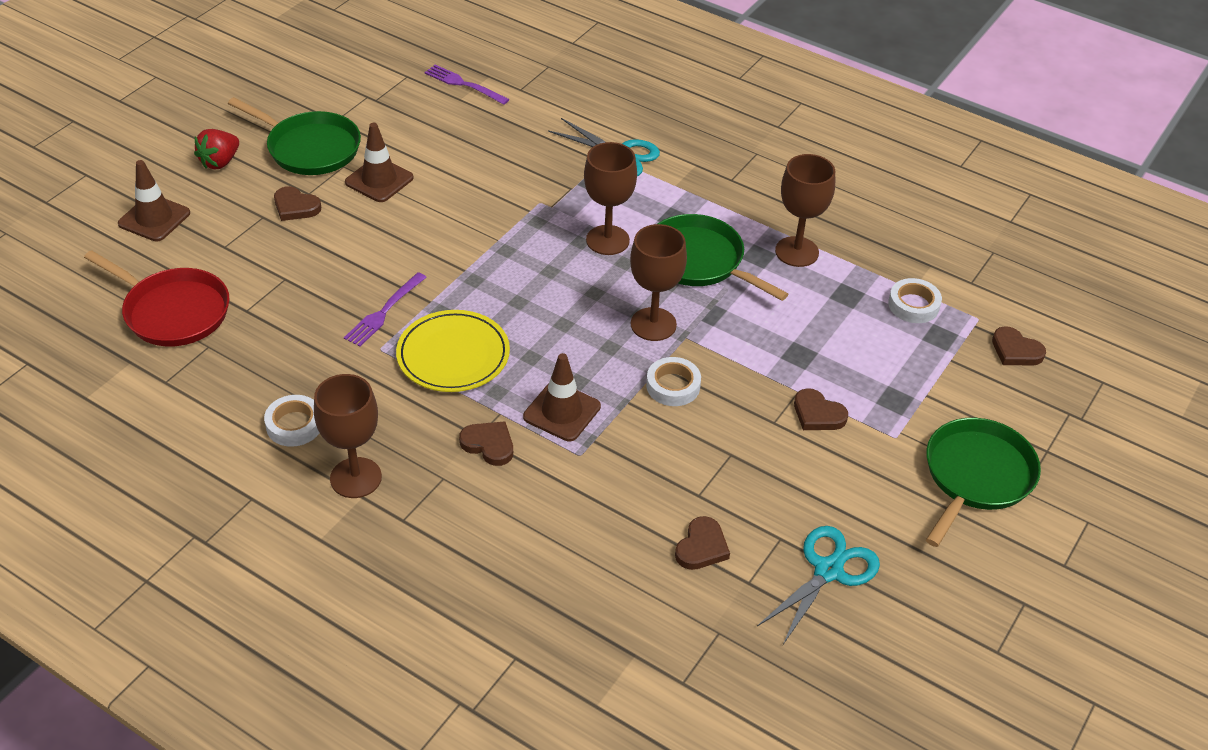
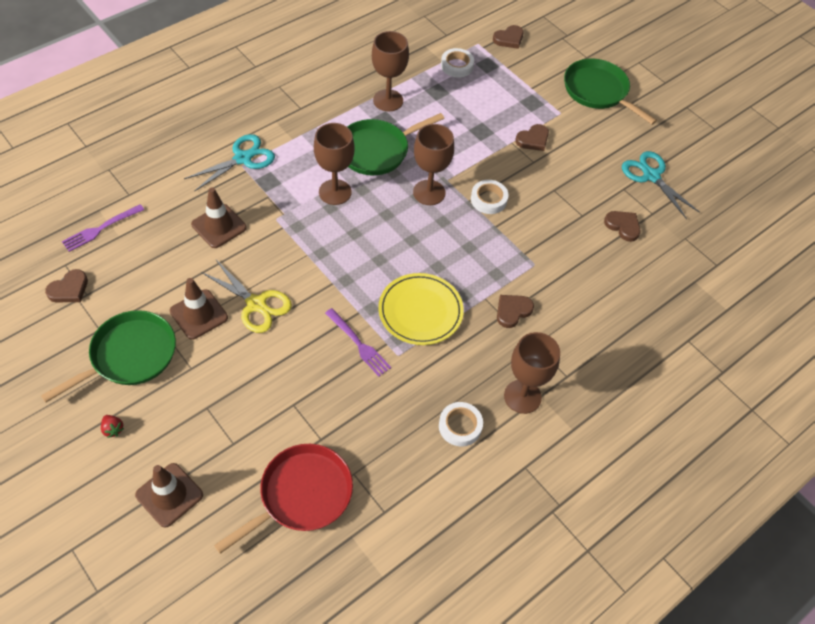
camera: 75 degrees left, 10 degrees up
(220, 162) = (113, 429): red strawberry -> red strawberry, size x0.57
(295, 207) = (205, 381): brown heart -> brown heart (69, 289)
(409, 218) = (256, 304): none -> yellow scissors
(562, 412) = (494, 263): brown traffic cone -> brown traffic cone (219, 226)

